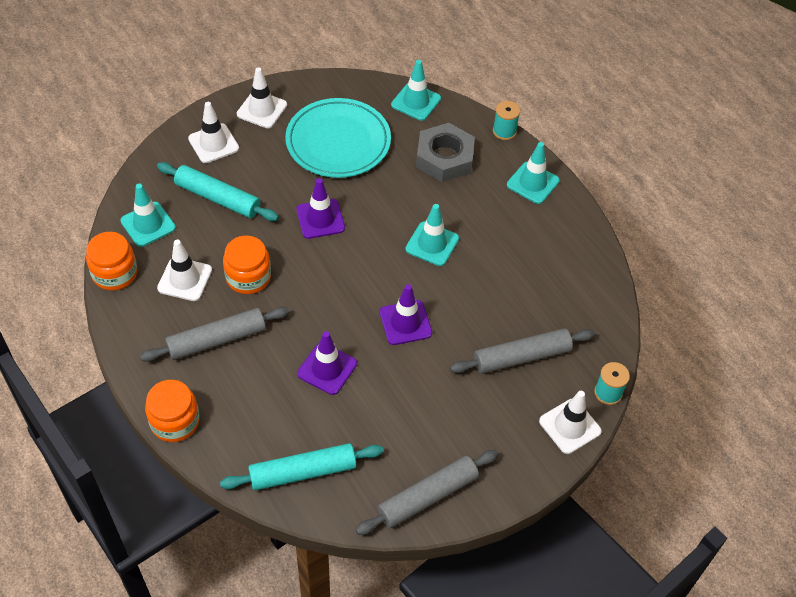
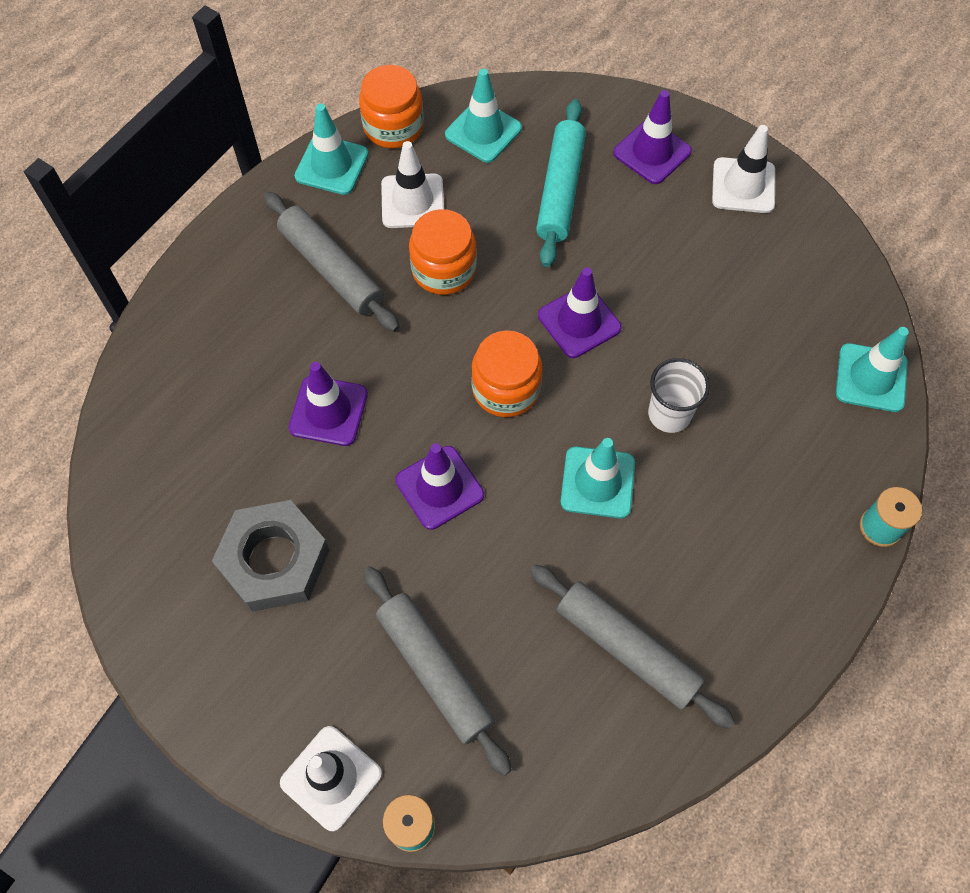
camera: 75 degrees right, 10 degrees up
(175, 421) = (198, 267): orange jar -> orange jar (506, 389)
(213, 143) = (652, 152): white traffic cone -> purple traffic cone
(302, 472) = (161, 433): turquoise rolling pin -> none
(338, 142) = (732, 298): turquoise plate -> none
(401, 196) = (669, 414): none -> white cup
(427, 496) = (161, 601): grey rolling pin -> grey rolling pin (627, 649)
(444, 158) = (776, 452): grey nut -> grey nut (274, 560)
(532, 183) = (790, 601): turquoise traffic cone -> turquoise traffic cone (332, 165)

